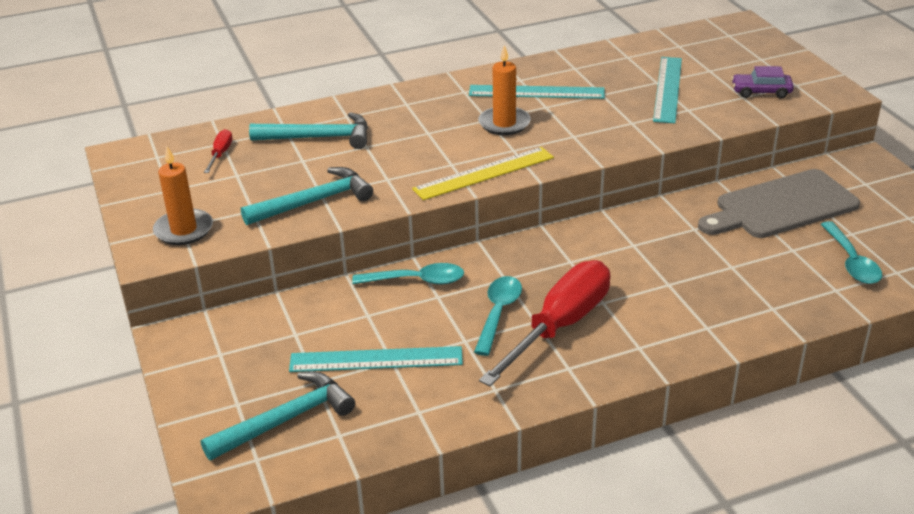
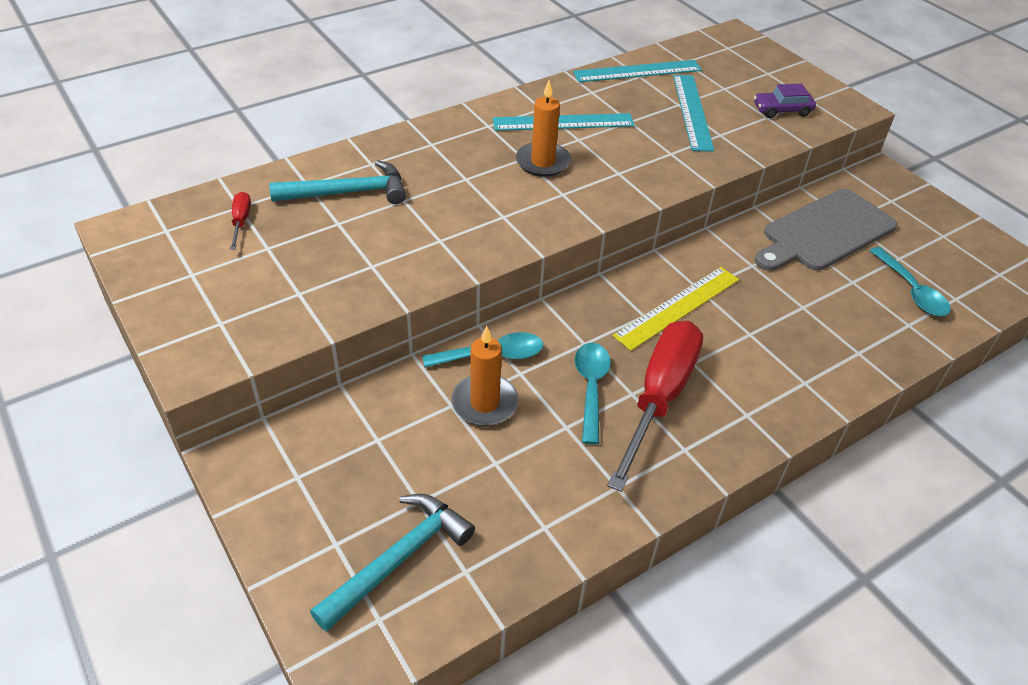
camera: 15 degrees left, 10 degrees up
(184, 230) = (224, 328): orange candle -> orange candle (485, 403)
(314, 202) = (366, 276): turquoise hammer -> none
(376, 359) = (478, 463): turquoise ruler -> turquoise ruler (637, 71)
(484, 173) = (542, 225): yellow ruler -> yellow ruler (677, 307)

